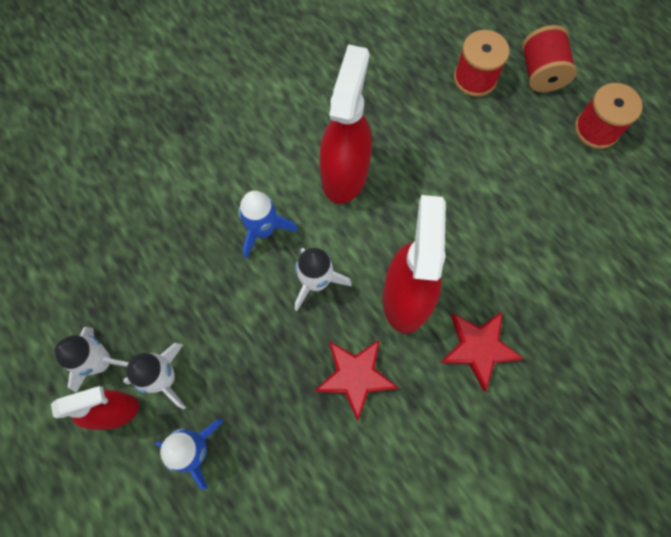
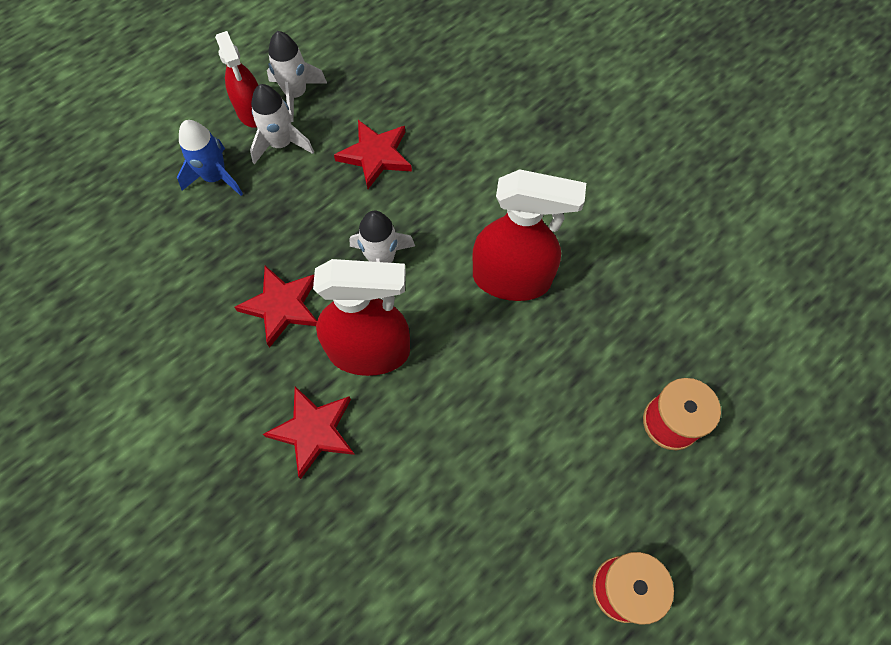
camera: 85 degrees right, 5 degrees down
(196, 282) = (375, 155): none -> red star
(263, 230) = (436, 207): blue rocket -> none
(540, 73) = (698, 511): red spool -> none

